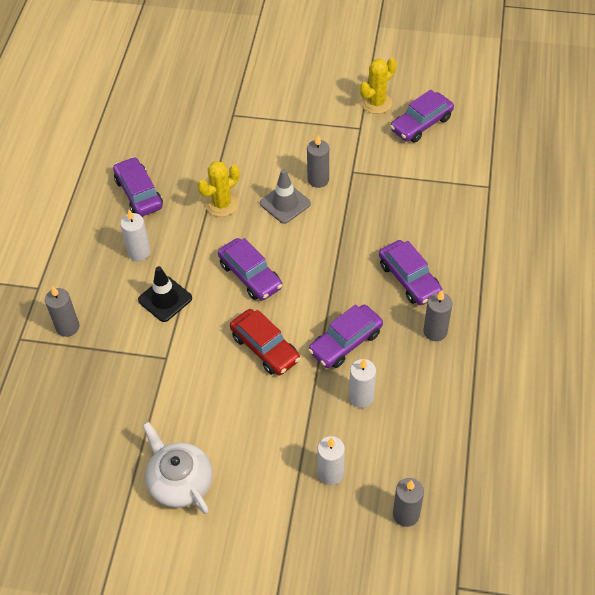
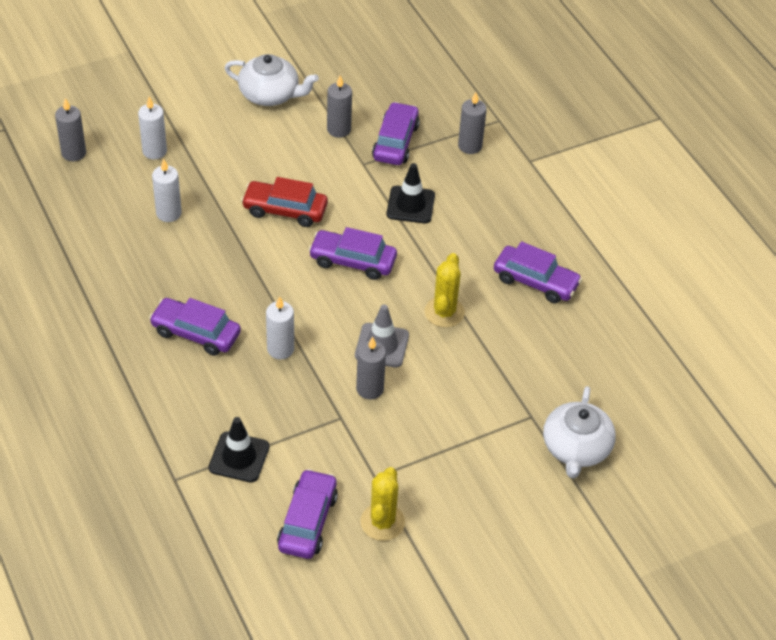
camera: 140 degrees right, 5 degrees down
(139, 252) = (475, 230): white candle -> white candle (280, 349)
(225, 86) = (576, 448): none -> white teapot
(345, 342) = (216, 248): purple car -> purple car (395, 142)
(435, 331) = (137, 297): grey candle -> grey candle (339, 129)
(437, 179) = (239, 457): none -> black traffic cone

